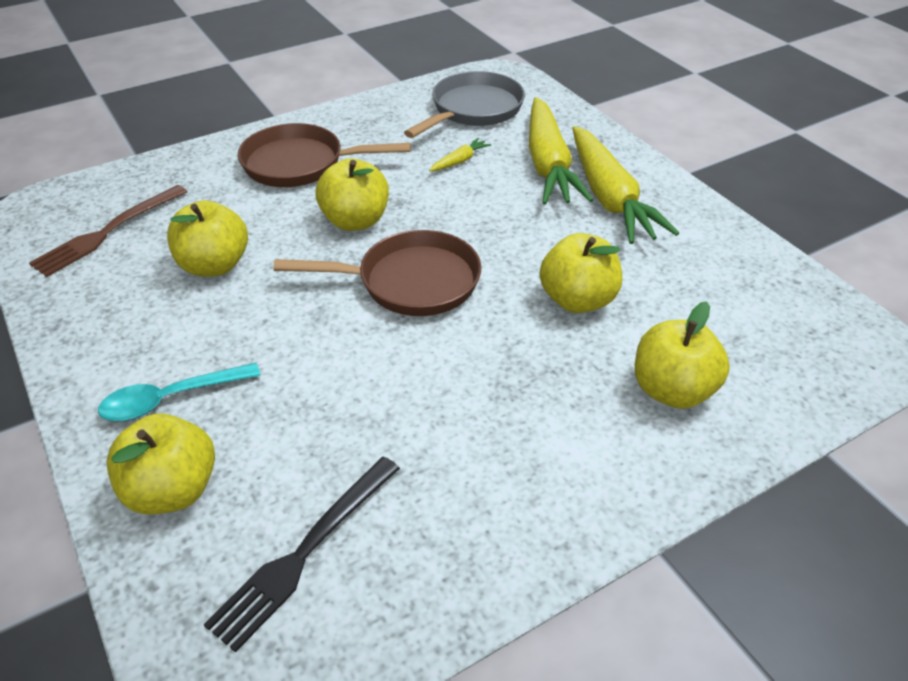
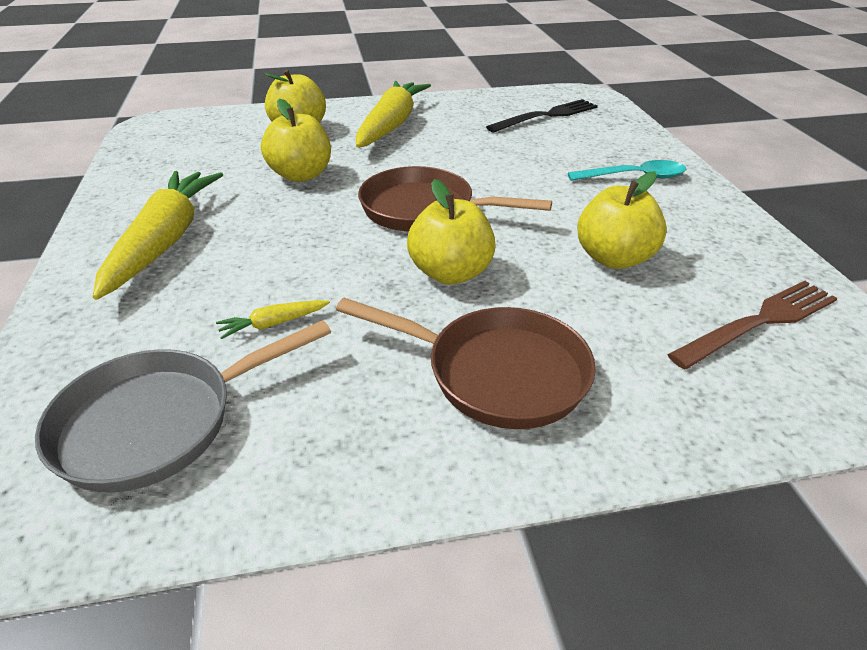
camera: 160 degrees left, 5 degrees down
(172, 490) = (623, 142): yellow apple -> none
(548, 164) = (174, 293): yellow carrot -> yellow carrot (391, 125)

